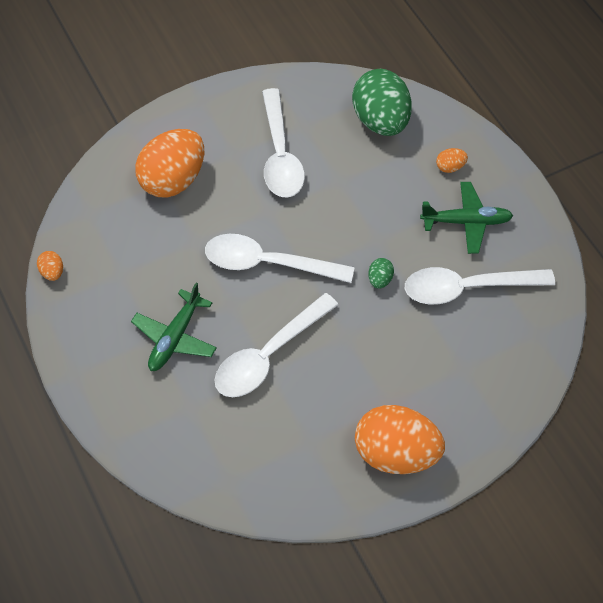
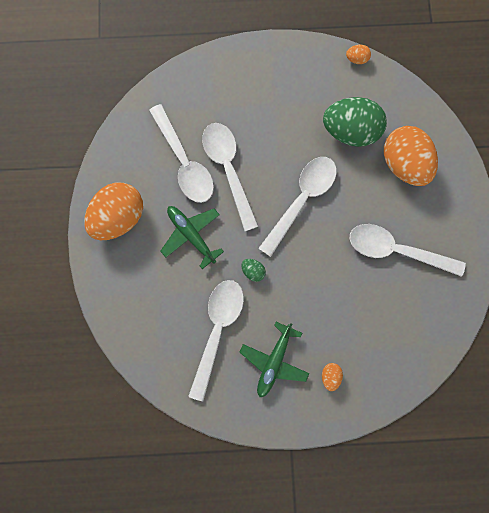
camera: 115 degrees right, 20 degrees up
(175, 338) = (270, 117): green plane -> green plane (191, 235)
(283, 410) = (184, 162): none -> white spoon
(380, 121) = (398, 343): green egg -> green egg (350, 131)

